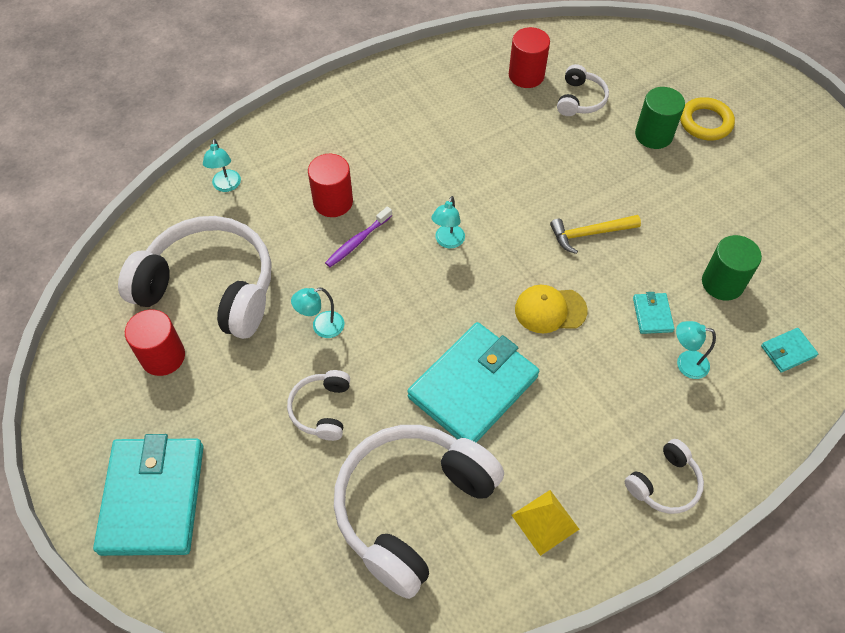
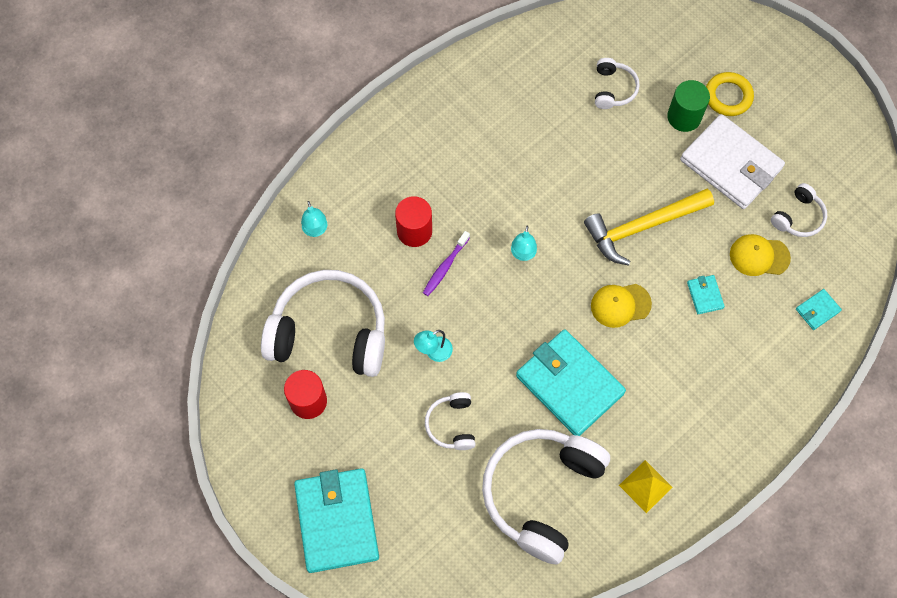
camera: 10 degrees left, 10 degrees up
(473, 387) = (569, 384): turquoise wallet -> turquoise wallet turned 75 degrees counterclockwise
(526, 75) = (560, 69): red cylinder -> none
(589, 234) = (642, 227): yellow hammer -> yellow hammer, size x1.69
(664, 484) = (732, 439): white headphones -> white headphones (798, 217)
(685, 363) = (737, 335): turquoise lamp -> none
(700, 186) = (730, 164): none -> white wallet
(722, 283) = (759, 256): green cylinder -> yellow cap

